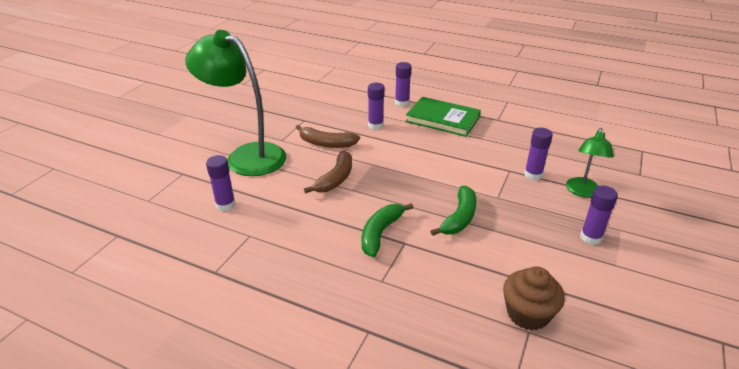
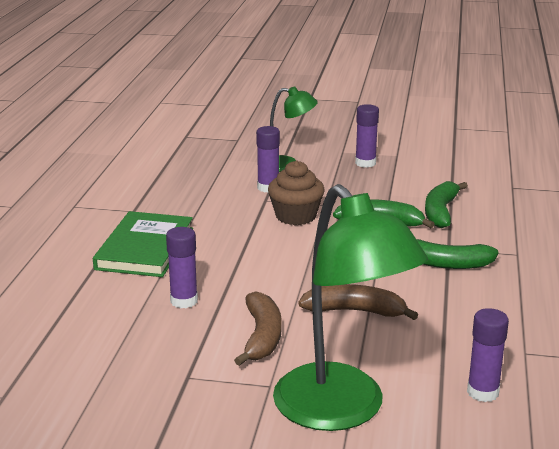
camera: 105 degrees left, 10 degrees down
(246, 156) = (341, 411): green lamp -> green lamp turned 45 degrees counterclockwise
(402, 103) = (94, 287): purple glue stick -> none
(474, 257) = (440, 212): none -> green banana
(527, 314) = (493, 187): brown cupcake -> brown cupcake (296, 216)

